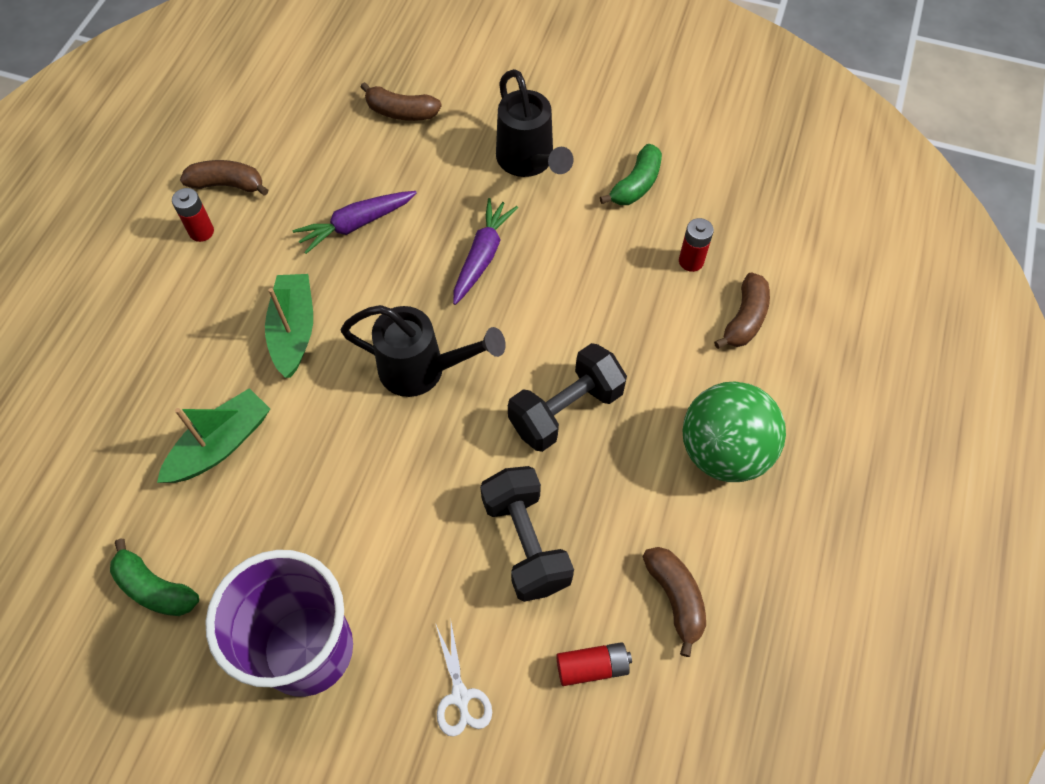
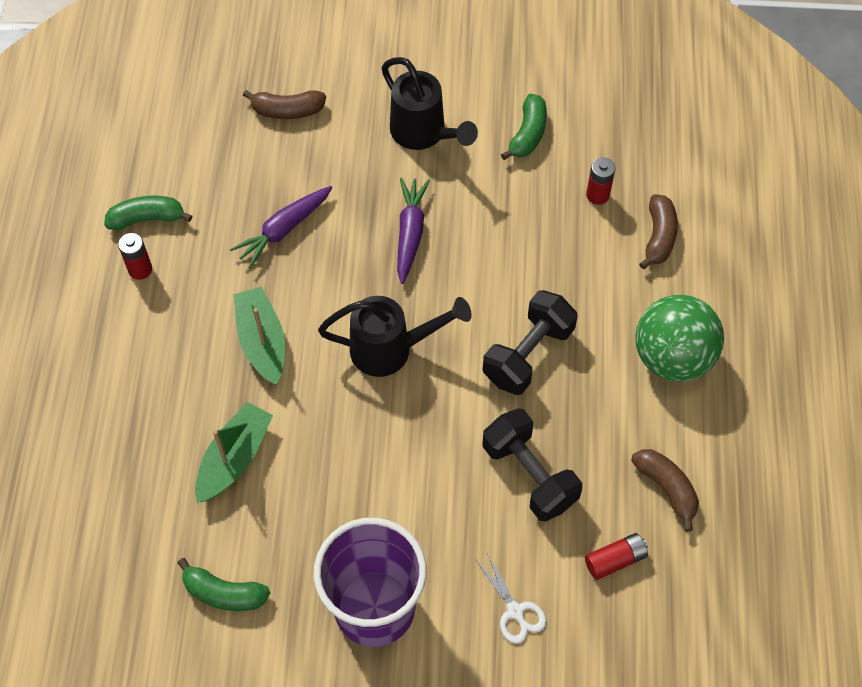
camera: 15 degrees left, 0 degrees up
(227, 184) = (147, 218): brown banana -> green banana

